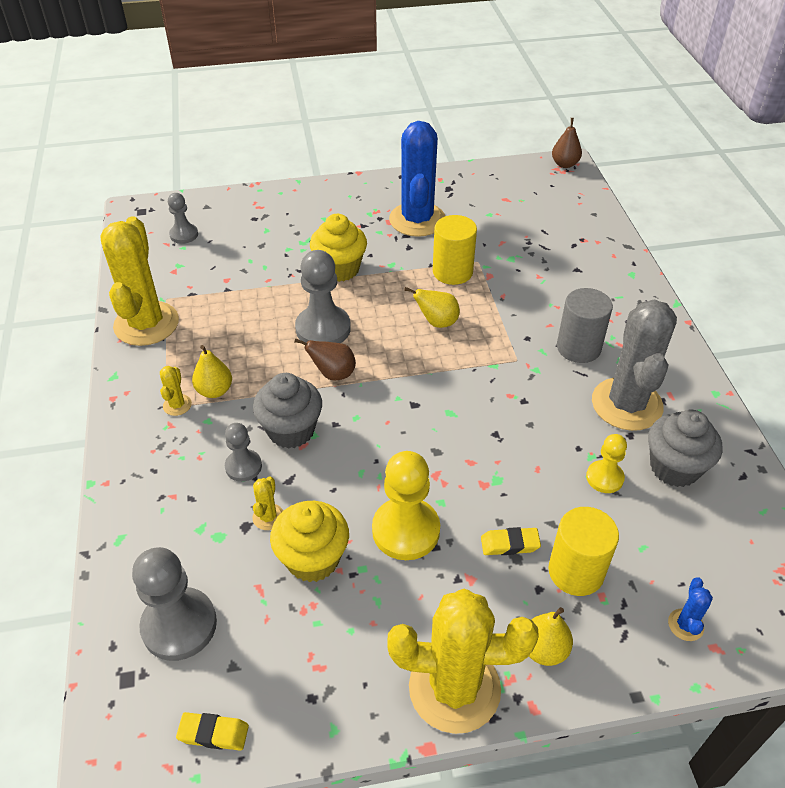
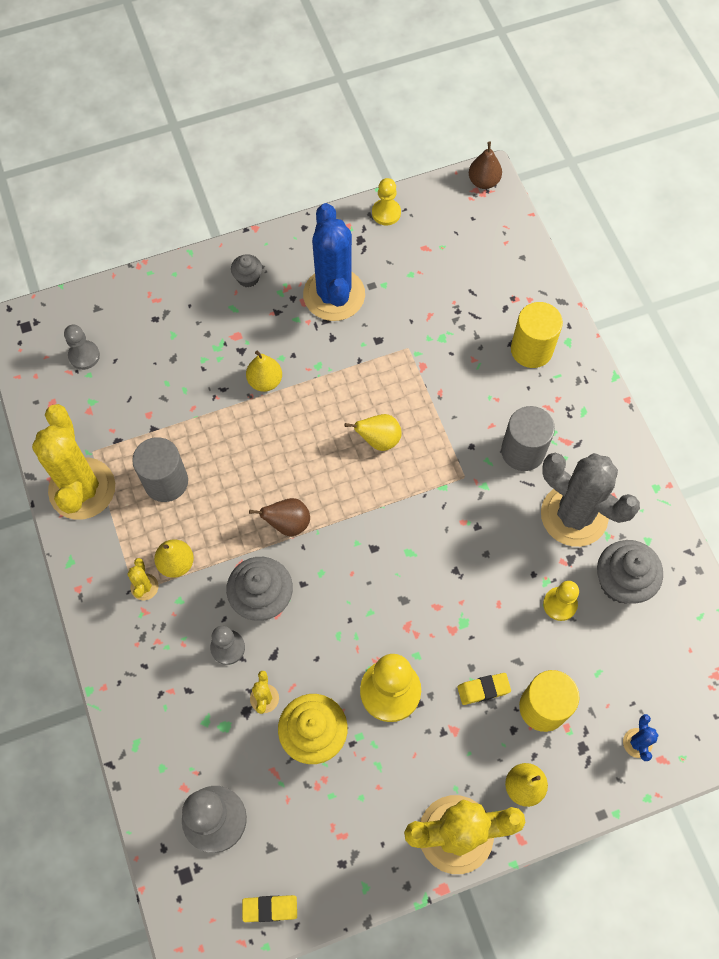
camera: 10 degrees left, 20 degrees up
(226, 328) = (166, 481): none -> grey cylinder
(323, 329) = (265, 466): grey pawn -> none
(340, 269) = (265, 381): yellow cupcake -> yellow pear
(343, 201) = (248, 278): none -> grey cupcake
(452, 272) = (384, 367): yellow cylinder -> yellow cylinder (531, 349)
(475, 174) = (386, 213): none -> yellow pawn
(626, 404) = (574, 515): grey cactus -> grey cactus turned 45 degrees counterclockwise

